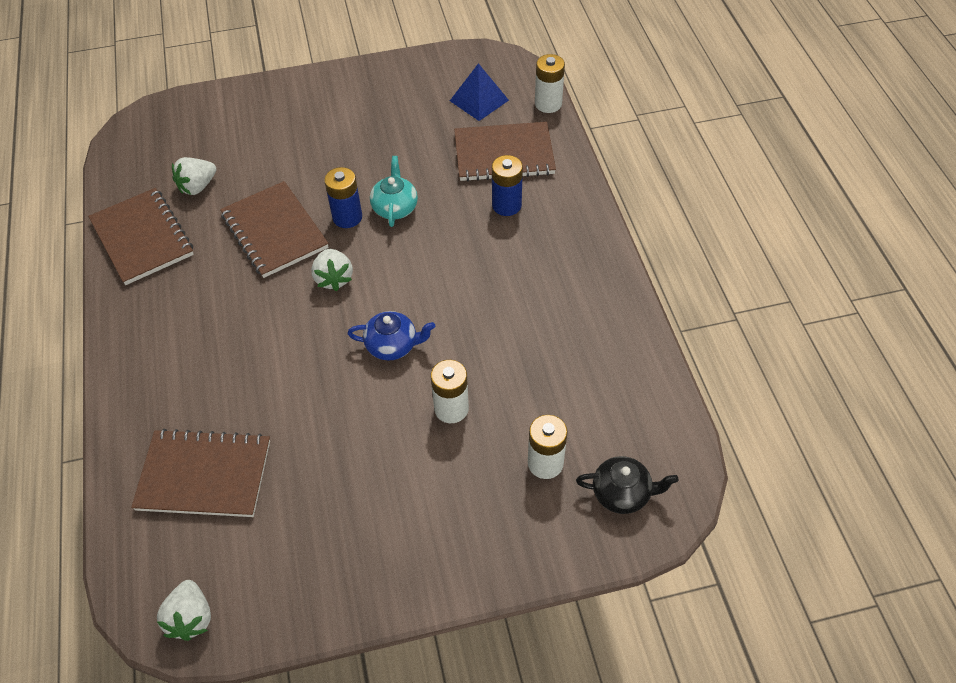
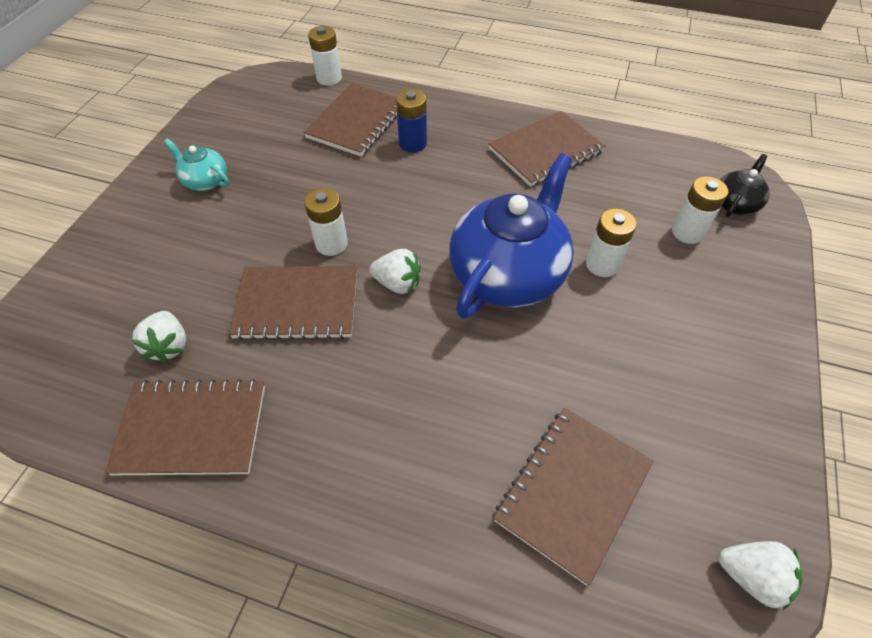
camera: 60 degrees left, 0 degrees up
(347, 217) = (331, 244): blue battery -> white battery
(392, 345) = (508, 274): blue teapot -> blue teapot, size x2.17
(395, 207) = (351, 208): turquoise teapot -> turquoise teapot (205, 181)
(479, 100) = (282, 110): blue pyramid -> none
(577, 305) = (545, 151): none -> brown notebook

